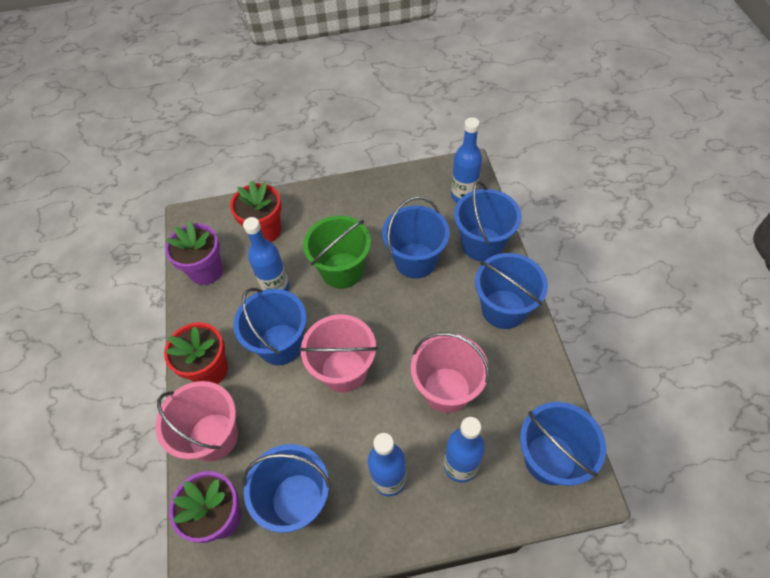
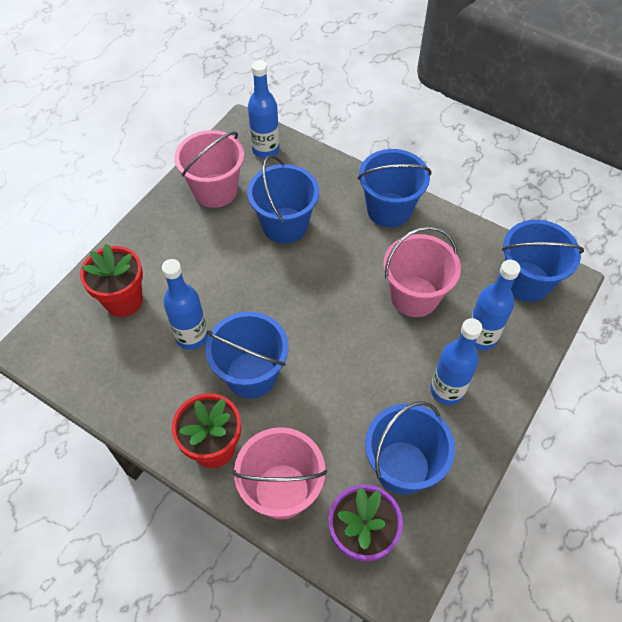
camera: 50 degrees left, 0 degrees up
(206, 271) = (107, 376): purple flower pot -> none
(342, 270) = (234, 278): green bucket -> none
(344, 370) = (326, 348): pink bucket -> pink bucket (215, 190)
(482, 244) = (321, 175): blue bucket -> none

